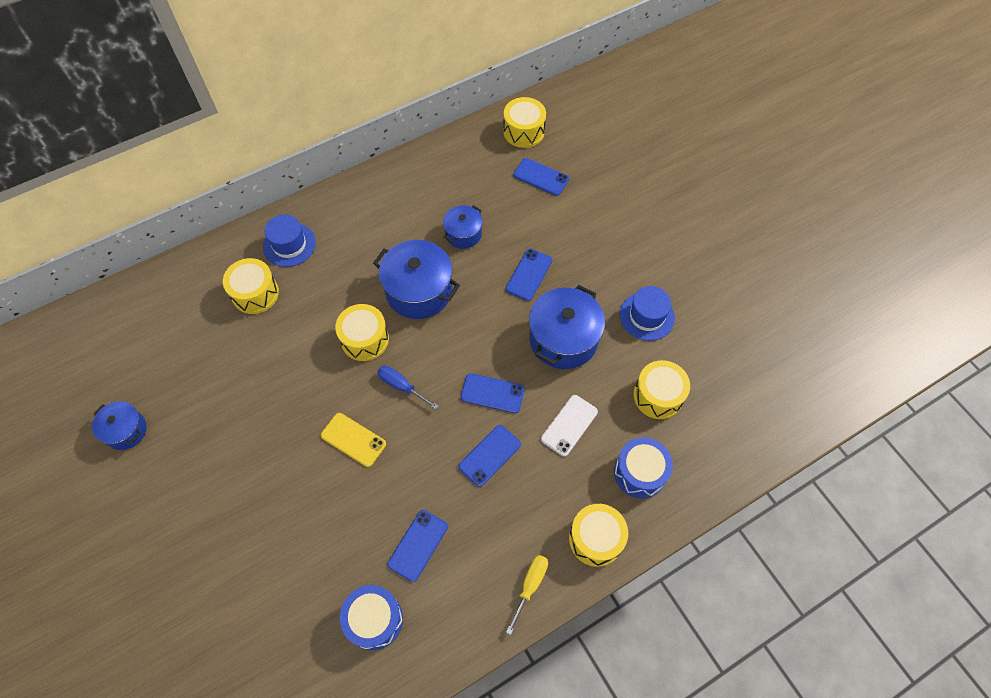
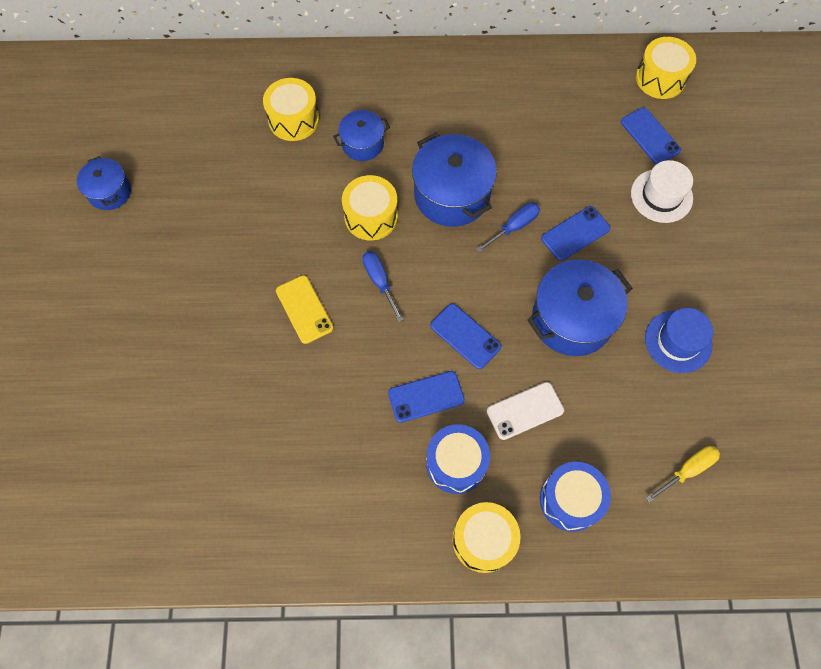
camera: 30 degrees right, 5 degrees up
(289, 245) = (352, 86): blue hat -> none
(374, 620) = (226, 491): blue drum -> blue drum (456, 463)
(418, 545) = (306, 445): blue phone -> none
(463, 234) = (531, 157): blue pot -> blue pot (362, 144)
(481, 292) = (514, 227): none -> blue screwdriver
(530, 586) = (390, 547): yellow screwdriver -> yellow screwdriver (687, 470)
(574, 217) = (661, 196): none -> white hat
(658, 396) = (639, 431): yellow drum -> none

